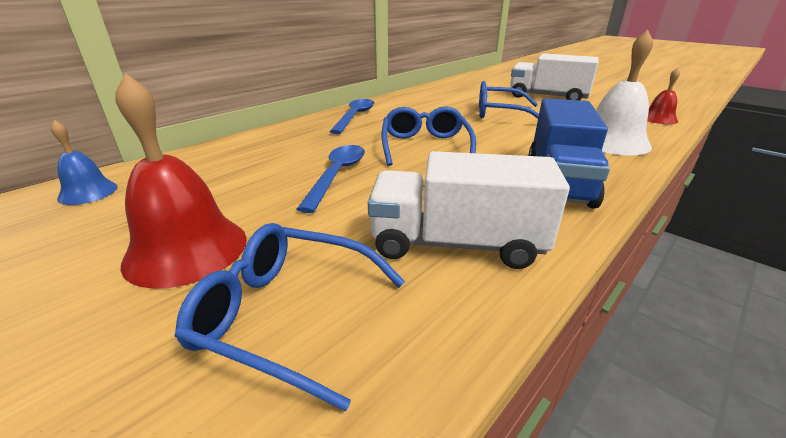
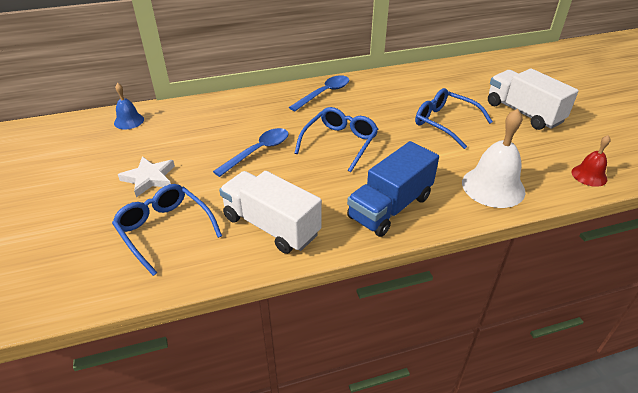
camera: 30 degrees right, 10 degrees up
(186, 249) = (149, 178): red bell -> white star

